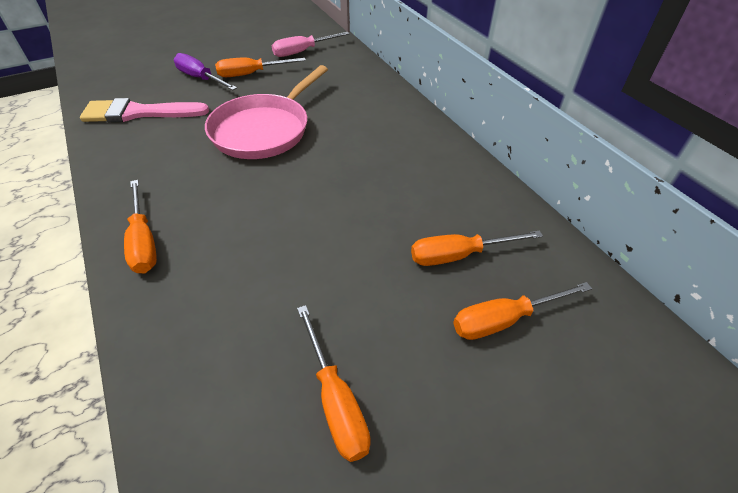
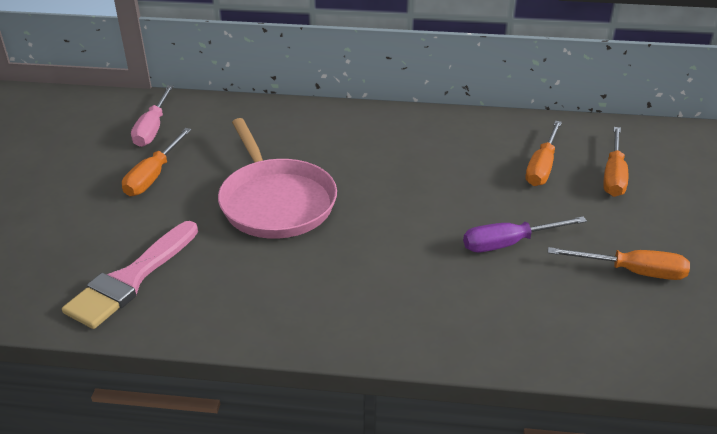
camera: 55 degrees left, 10 degrees down
(143, 241) = (379, 327): orange screwdriver -> none
(200, 78) = (112, 213): purple screwdriver -> purple screwdriver (509, 243)

